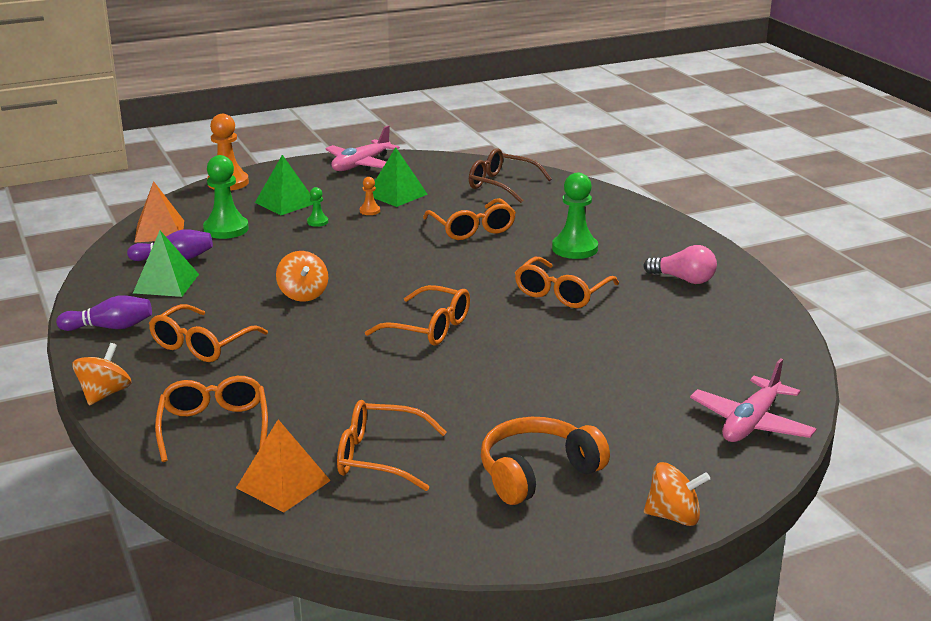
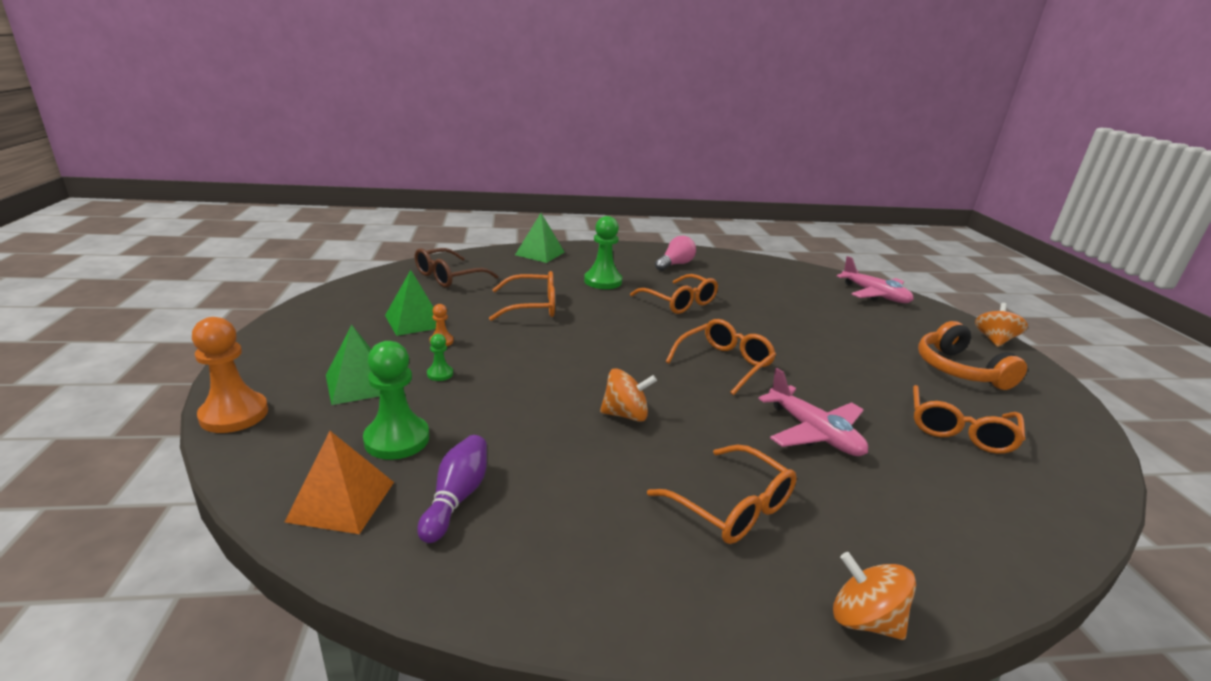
camera: 75 degrees left, 0 degrees up
(110, 327) = (657, 594): purple bowling pin -> none
(166, 283) = (536, 516): green pyramid -> green pyramid (540, 253)
(214, 427) = (930, 524): orange glasses -> none
(283, 484) = (1028, 492): orange pyramid -> none
(361, 165) = (307, 322): pink plane -> pink plane (813, 432)

